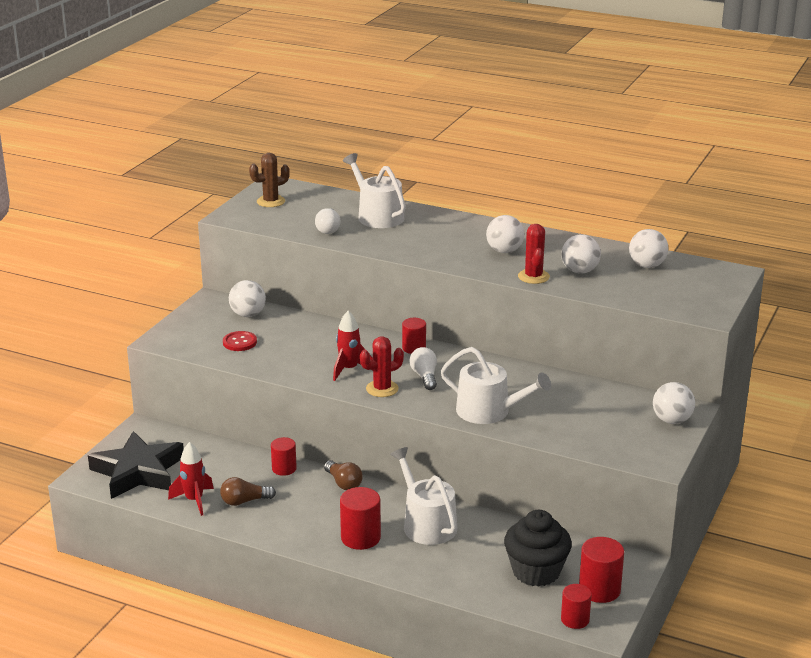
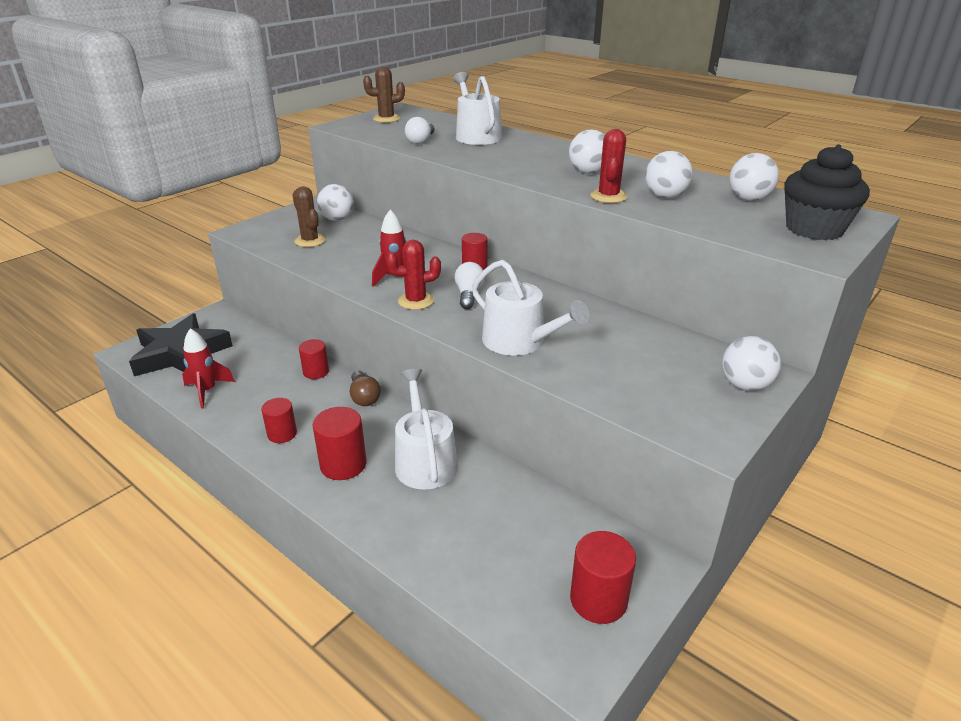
camera: 15 degrees right, 5 degrees up
(239, 342) = (310, 241): red button -> brown cactus
(244, 501) = (254, 400): brown light bulb -> none
(536, 571) = (525, 552): black cupcake -> black cupcake (814, 229)
(575, 619) = (548, 644): red cylinder -> red cylinder (282, 434)

